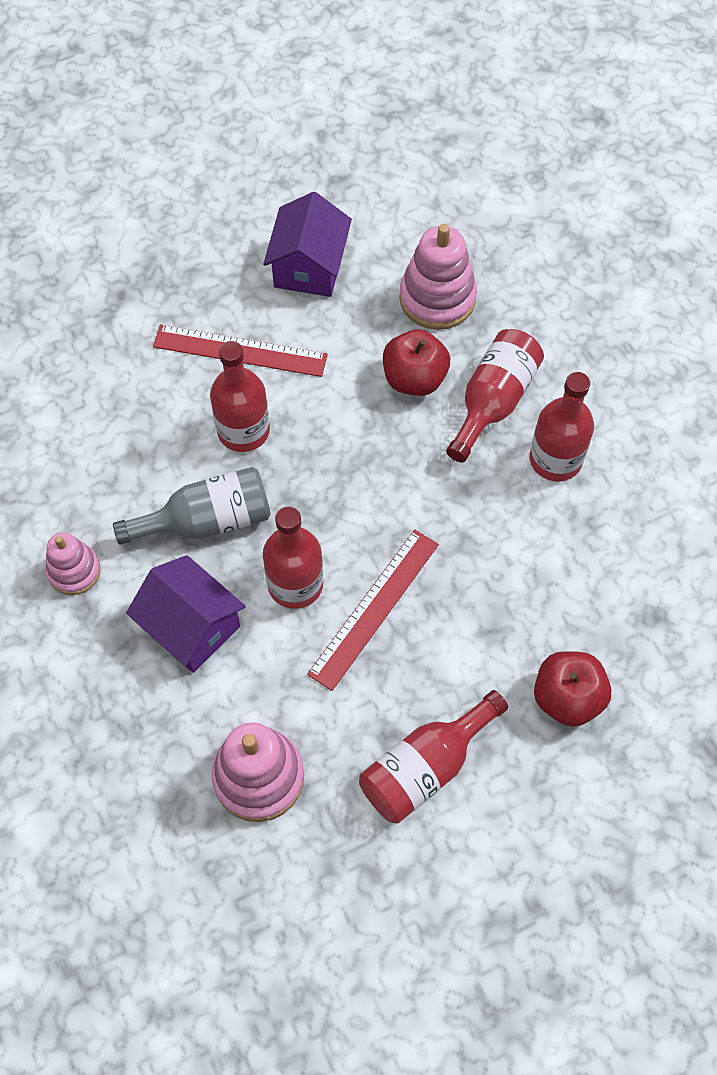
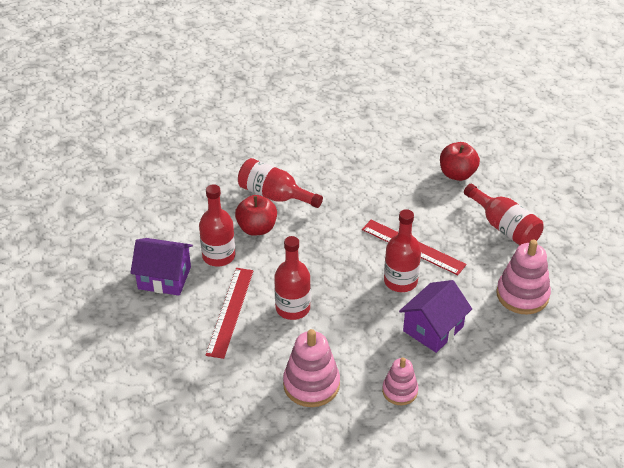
camera: 90 degrees left, 20 degrees down
(207, 521) = (359, 324): grey bottle -> none
(437, 298) = (197, 217): pink stacking toy -> pink stacking toy (311, 384)
(555, 459) = (314, 172): red bottle -> red bottle (218, 256)

